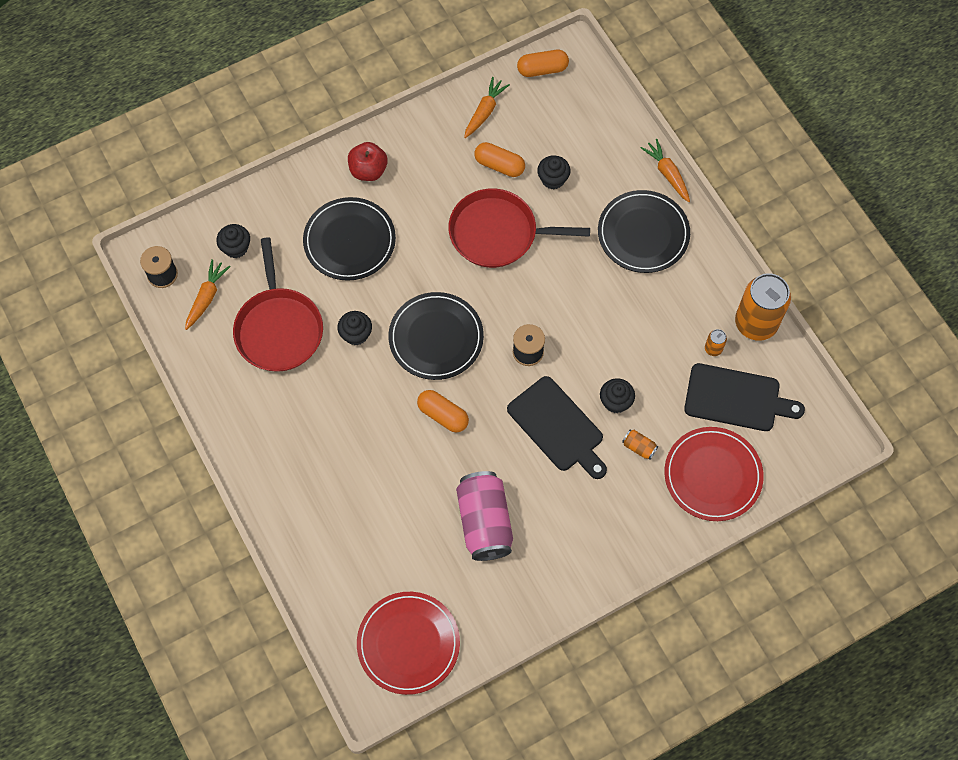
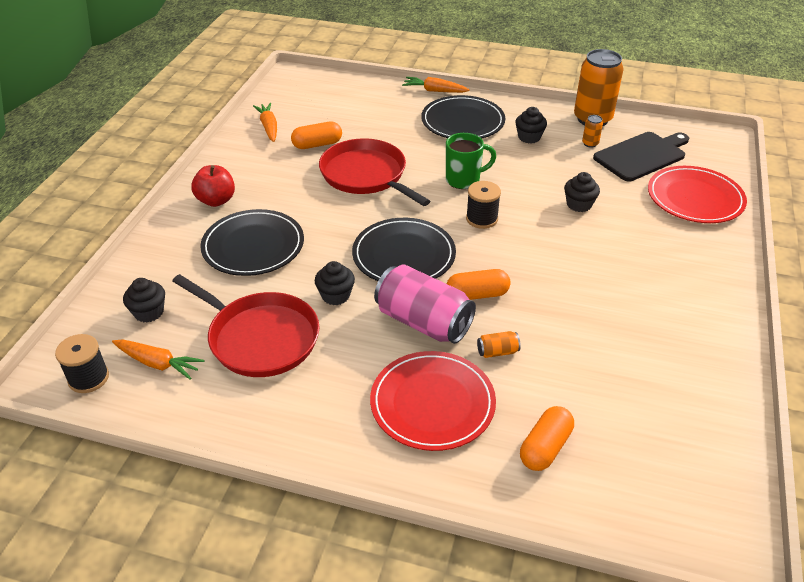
camera: 45 degrees left, 25 degrees down
(207, 297) = (158, 363): orange carrot -> orange carrot turned 135 degrees clockwise
(408, 643) = (690, 470): red plate -> red plate (432, 403)
(484, 522) = (608, 335): pink can -> pink can (423, 322)
(498, 233) = (366, 175): red pan -> red pan turned 90 degrees clockwise
(542, 69) = (282, 91): orange capsule -> orange capsule (545, 447)
(553, 179) = (365, 131): black cupcake -> black cupcake (529, 137)
(557, 427) = (566, 243): black cutting board -> none
(563, 301) = (464, 180): none -> green mug
(639, 447) = (631, 216): orange can -> orange can (497, 352)

